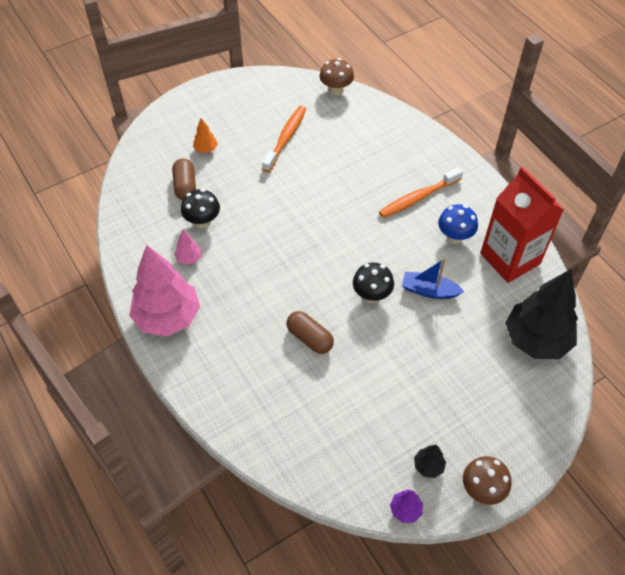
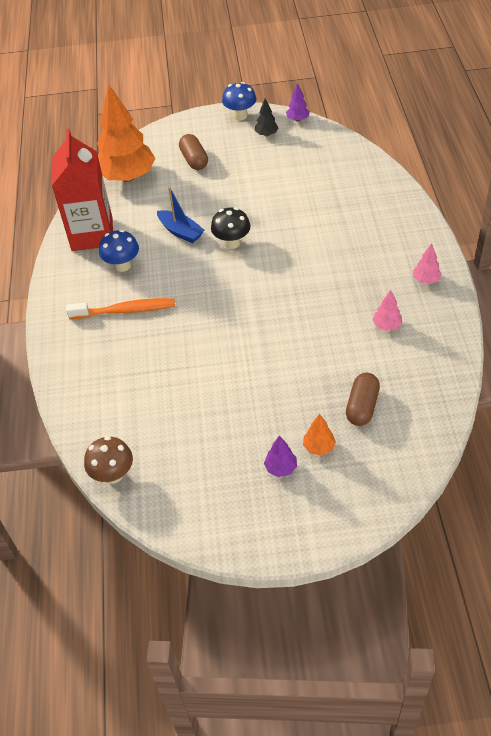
camera: 150 degrees left, 5 degrees down
(168, 317) = (426, 280): pink tree -> pink tree, size x0.41
(202, 222) = (358, 358): black mushroom -> none
(226, 129) = (281, 468): none -> purple tree
(286, 138) = (216, 427): orange toothbrush -> none
(310, 338) = (305, 228): brown capsule -> brown capsule (194, 160)
(482, 489) = (240, 115): brown mushroom -> blue mushroom
(536, 340) = (128, 177): black tree -> orange tree

